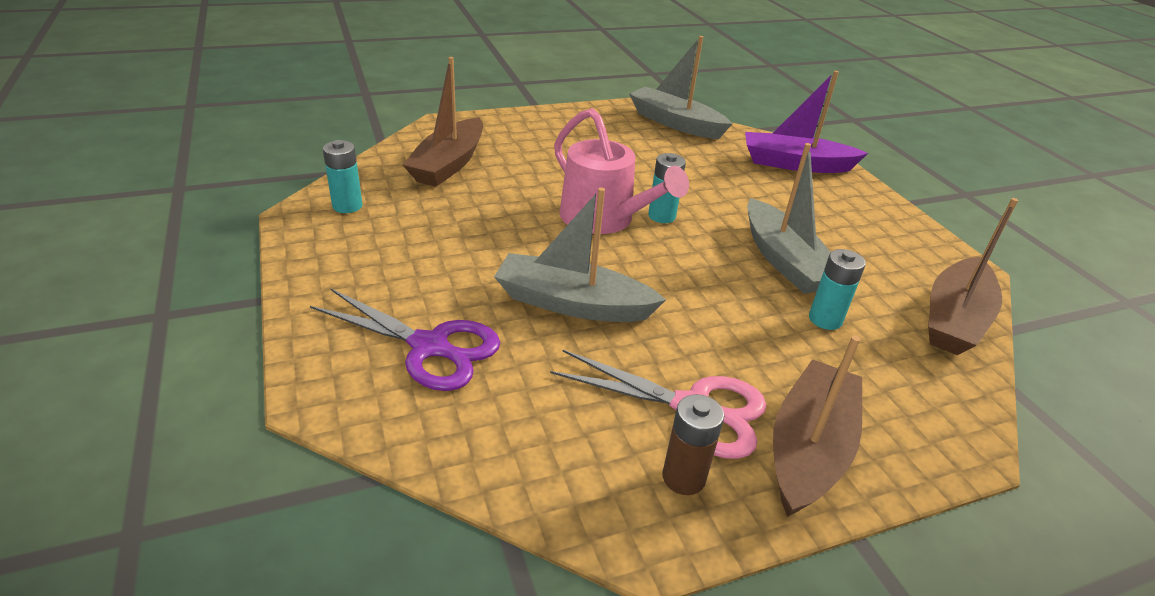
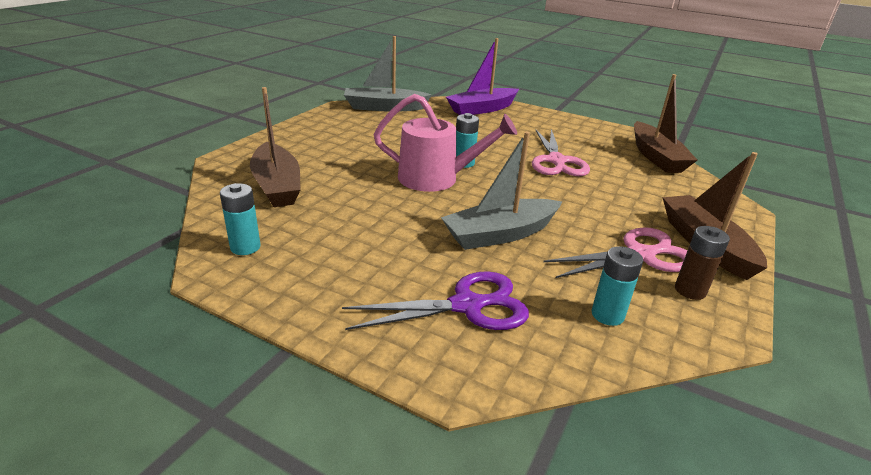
camera: 40 degrees left, 5 degrees down
(784, 261) = (556, 161): grey boat -> pink scissors
(825, 319) = (616, 181): turquoise battery -> turquoise battery (607, 315)

